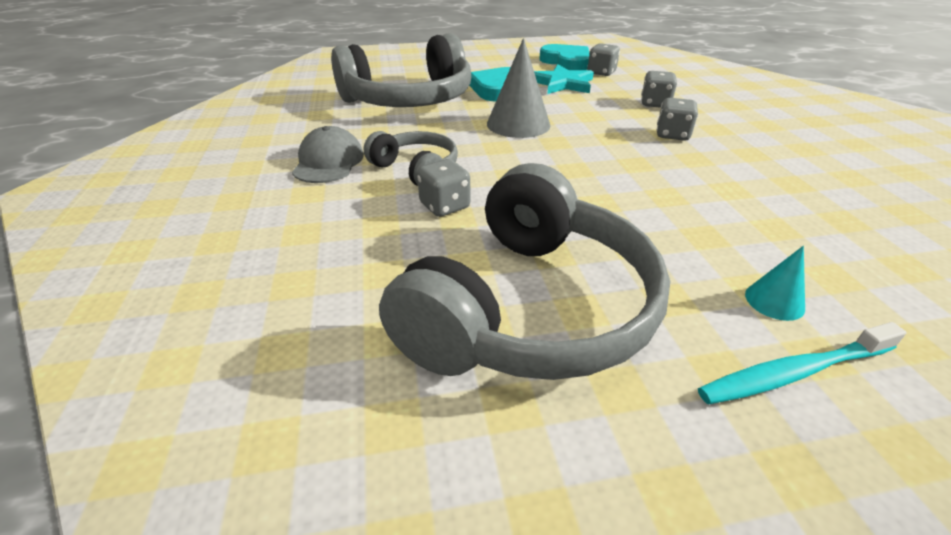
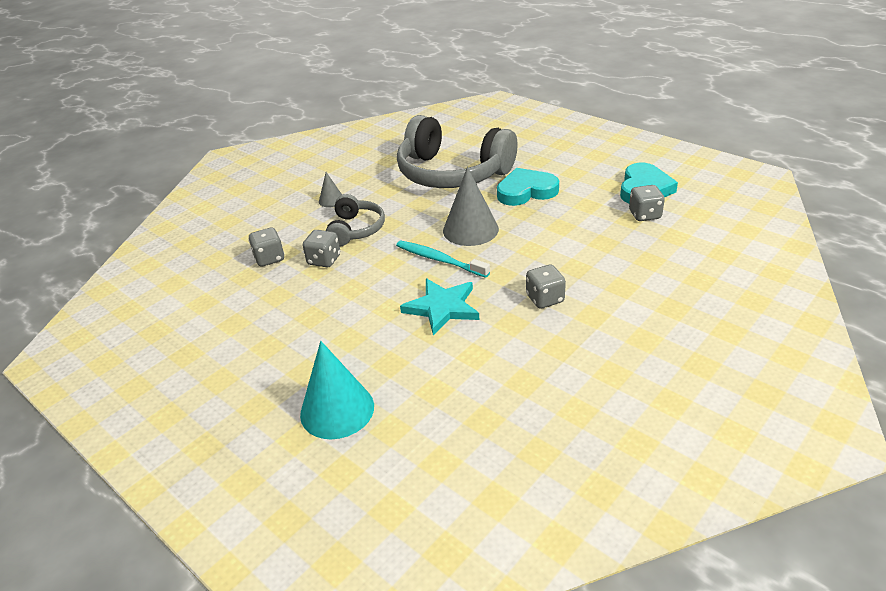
camera: 55 degrees right, 0 degrees up
(328, 162) = (331, 200): grey cap -> grey cone
(529, 308) = (255, 330): grey headphones -> none
(562, 83) = (584, 210): turquoise star -> turquoise star (442, 308)
(655, 104) = (606, 268): grey dice -> grey dice (269, 258)
(774, 301) = (337, 410): turquoise cone -> turquoise cone, size x1.99
(794, 372) = (274, 432): turquoise toothbrush -> turquoise toothbrush (440, 260)

